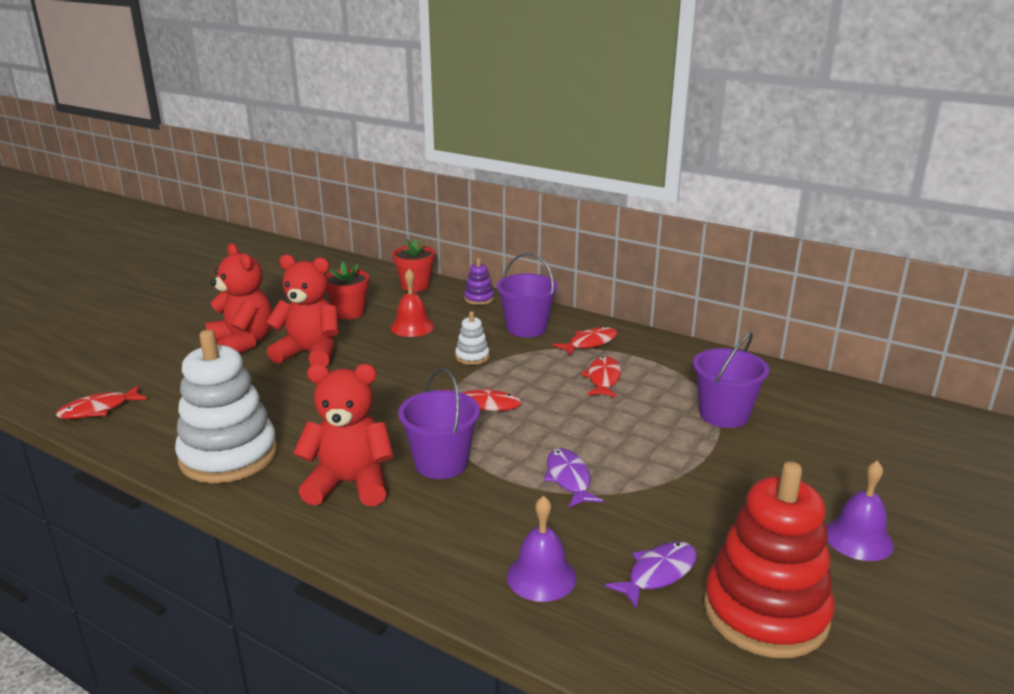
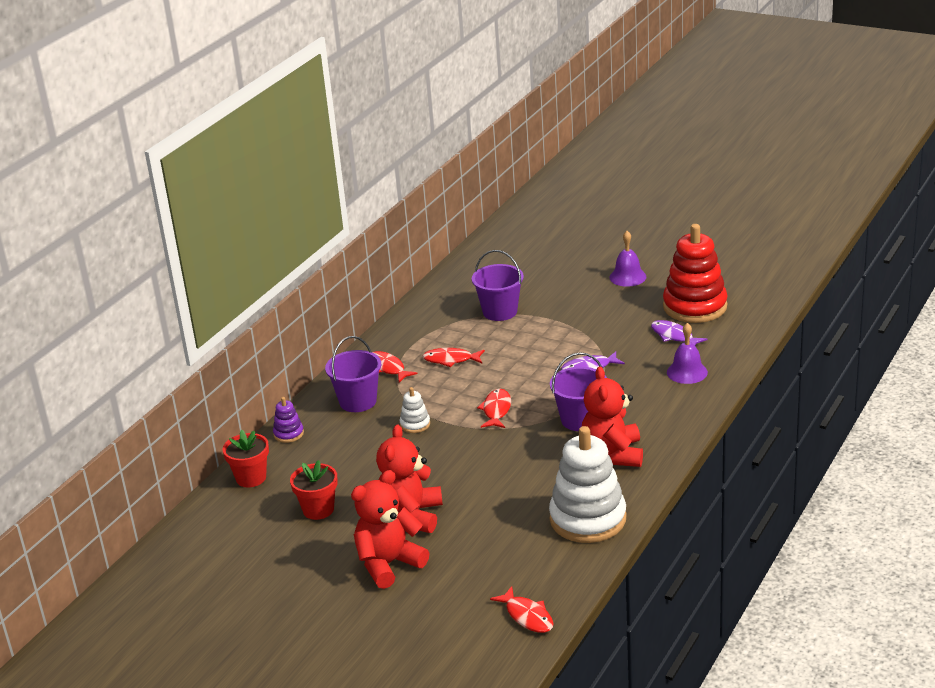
camera: 90 degrees left, 5 degrees up
(412, 327) = (353, 465): red bell -> none

